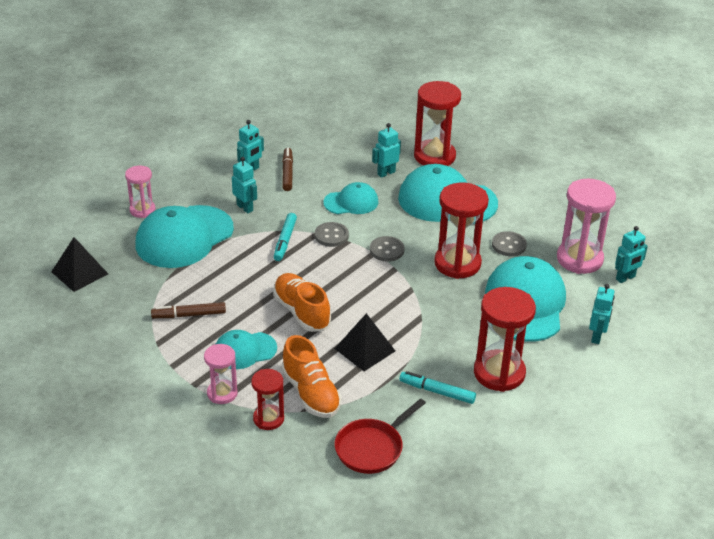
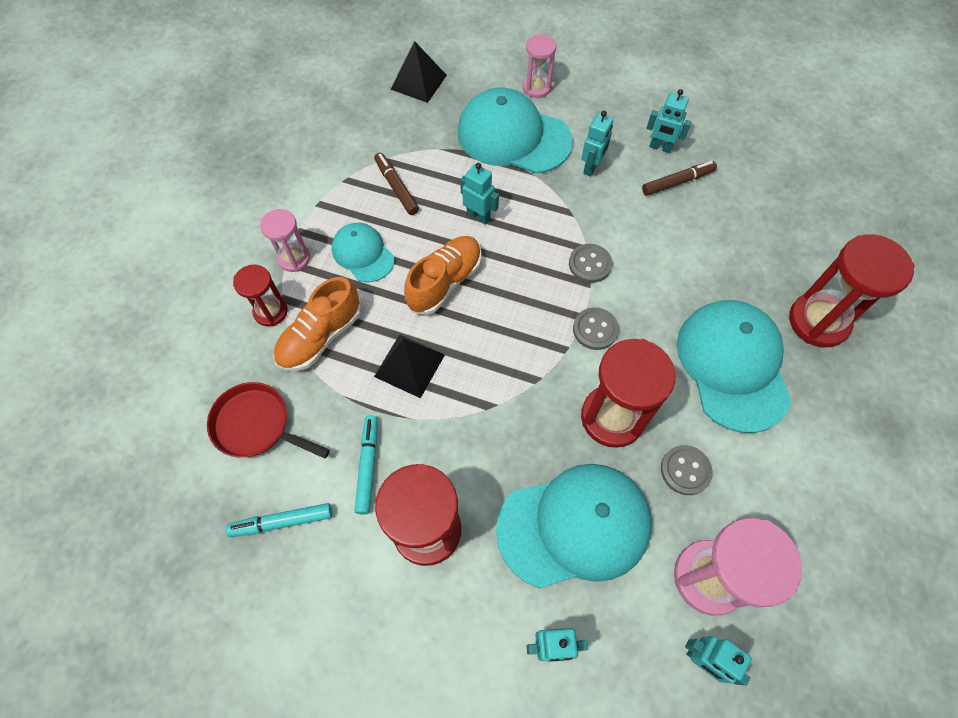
camera: 70 degrees right, 25 degrees up
(285, 241) = (555, 224): turquoise marker -> turquoise marker (282, 522)
(351, 202) = (663, 262): turquoise cap -> none
(386, 173) = (745, 279): turquoise robot -> turquoise robot (478, 216)

